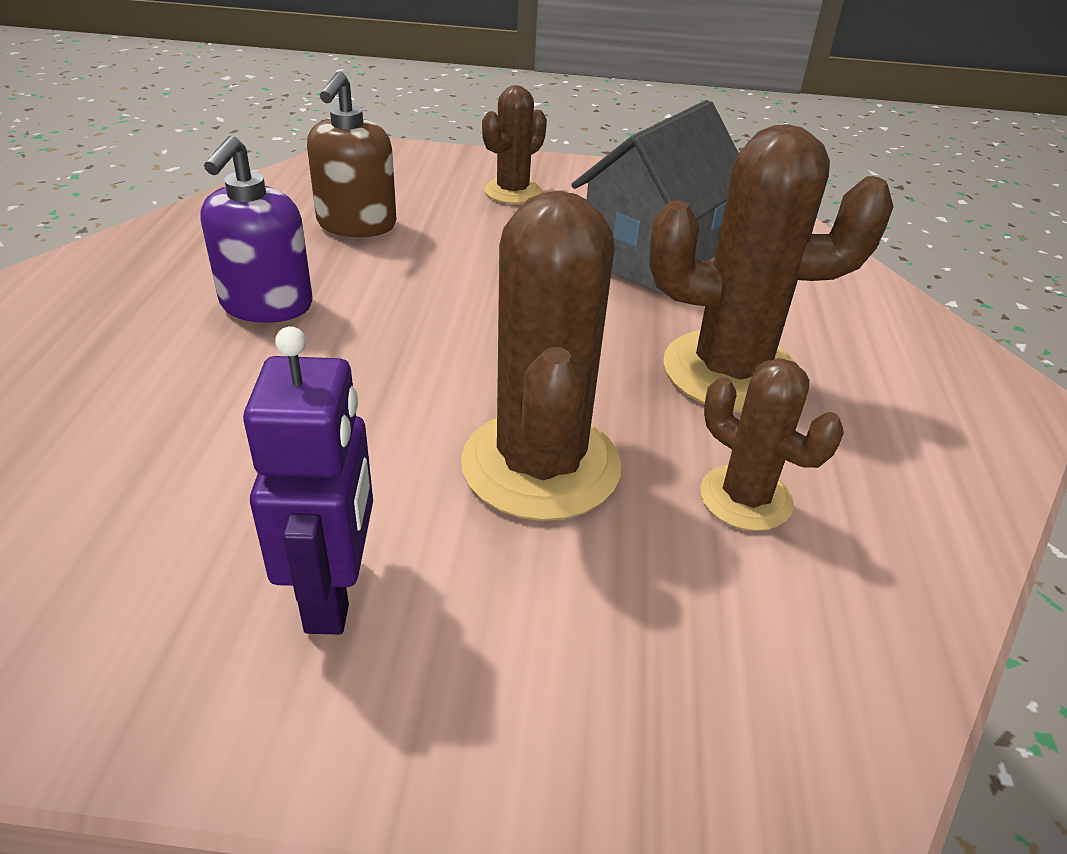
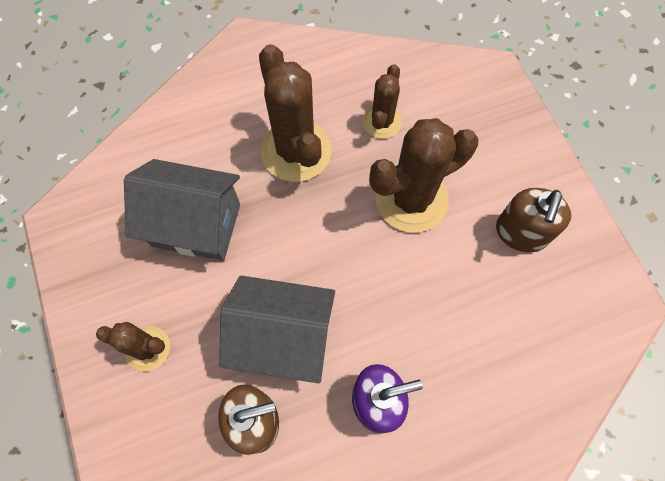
camera: 115 degrees left, 30 degrees up
(334, 594) = (521, 233): purple robot -> brown soap dispenser
(431, 268) = (283, 338): none -> grey house

